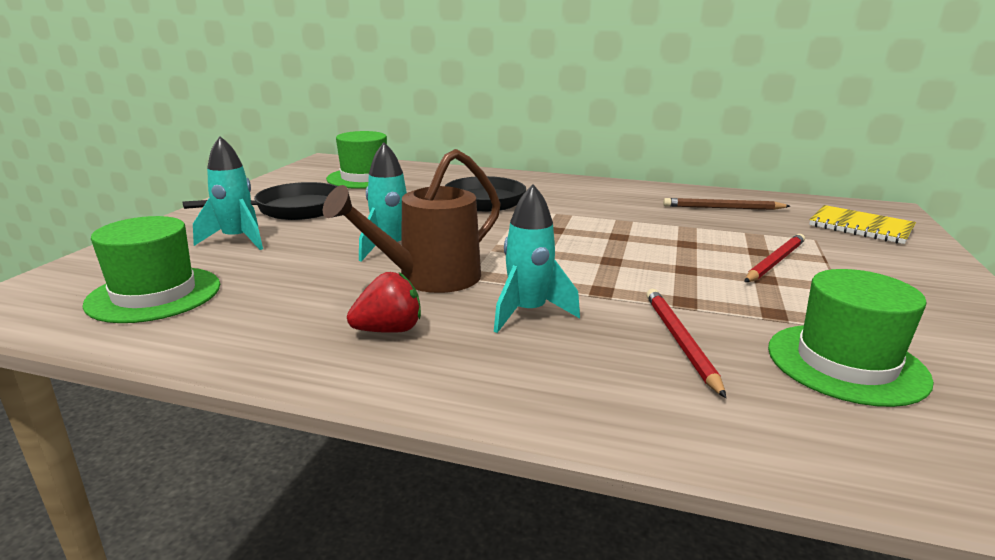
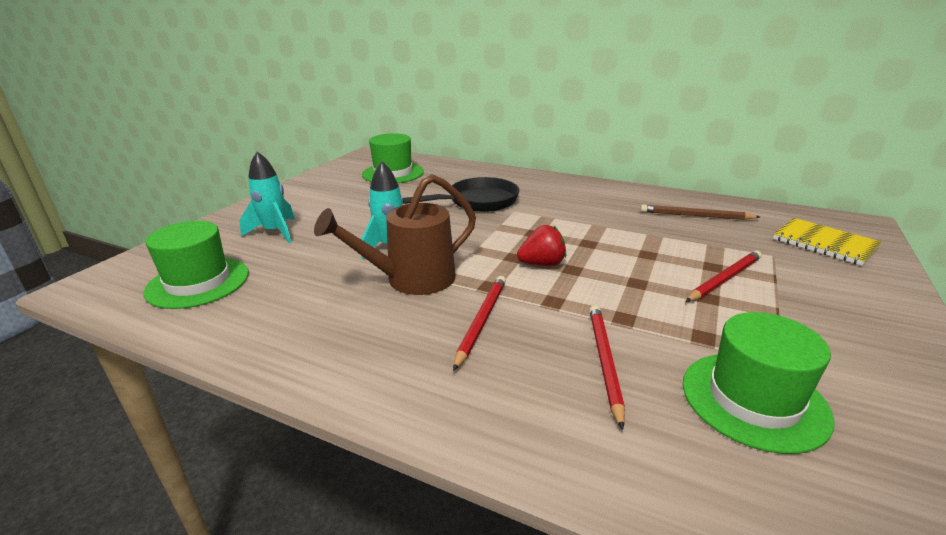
camera: 10 degrees right, 5 degrees up
(293, 210) = (326, 204): black pan -> none
(388, 330) = (362, 330): red strawberry -> red strawberry (542, 264)
(528, 313) = (481, 321): turquoise rocket -> red pencil

